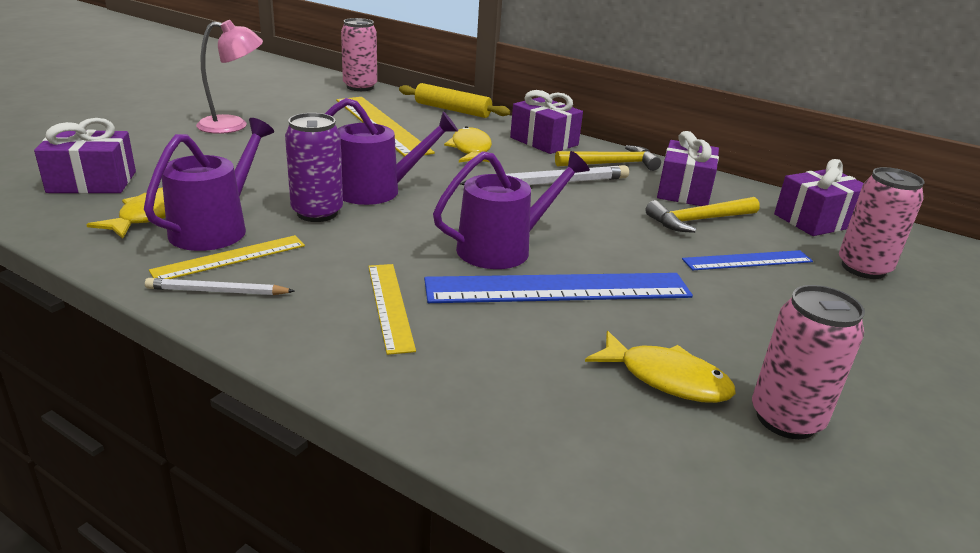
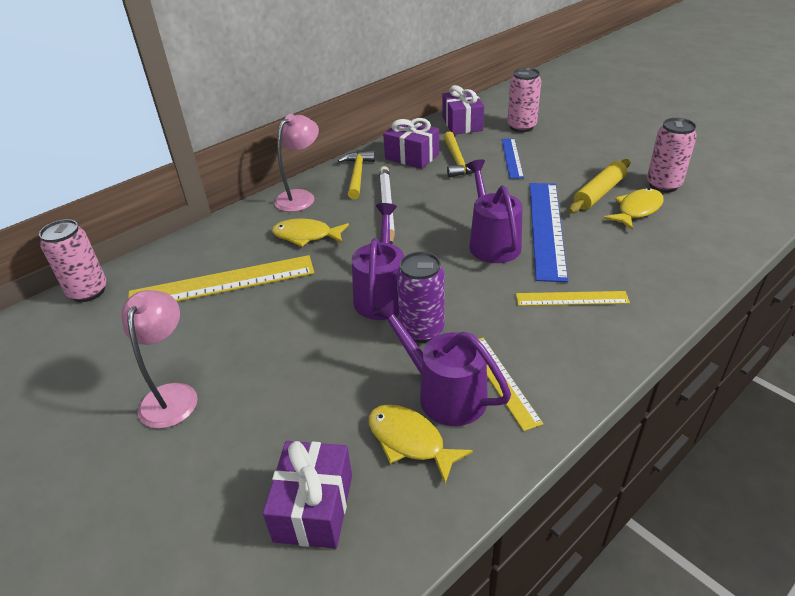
camera: 70 degrees left, 10 degrees up
(217, 291) = (556, 385): white pencil -> none
(452, 110) = (199, 235): yellow rolling pin -> yellow rolling pin (599, 193)
(544, 141) = (301, 197): purple gift -> pink lamp

